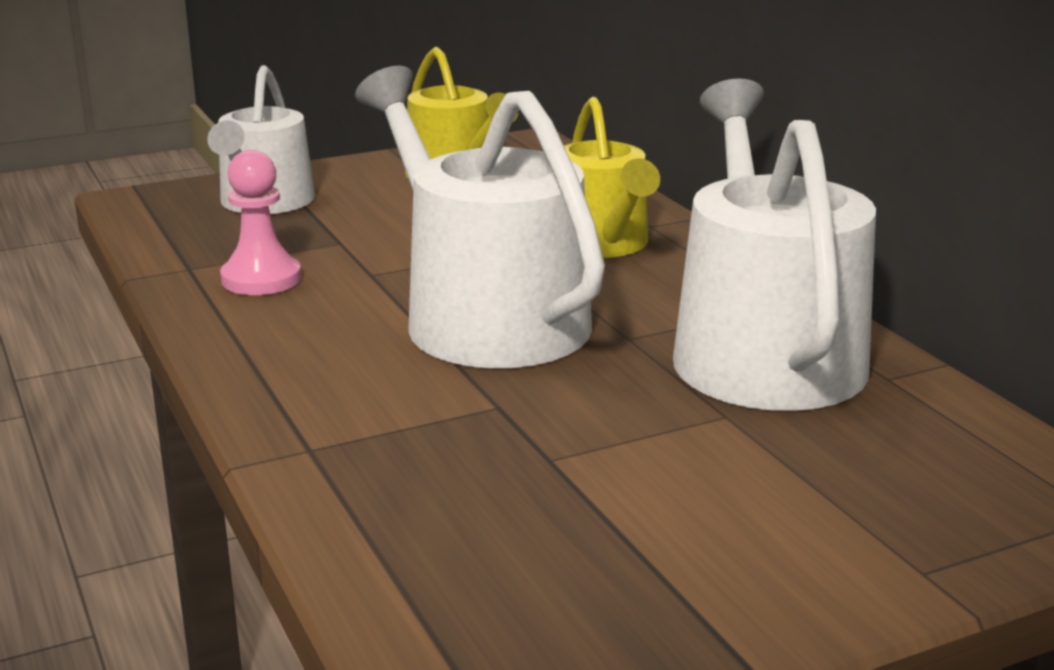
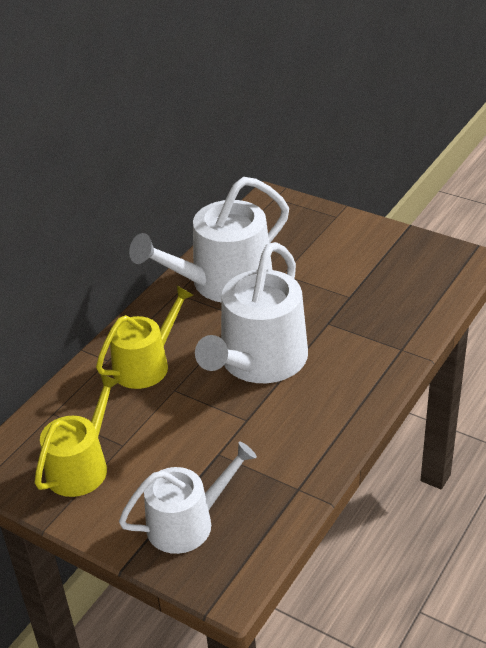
camera: 120 degrees left, 15 degrees up
(261, 279) = (286, 453): pink pawn -> none

